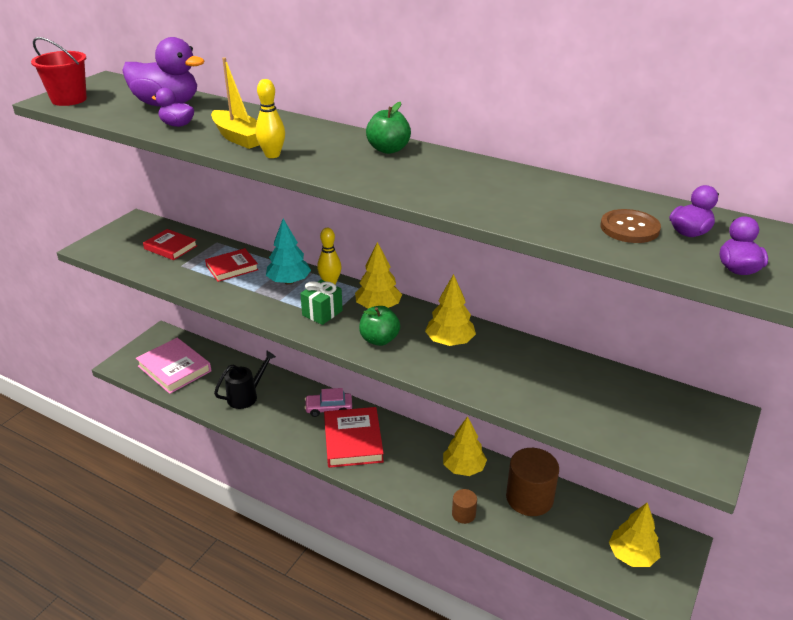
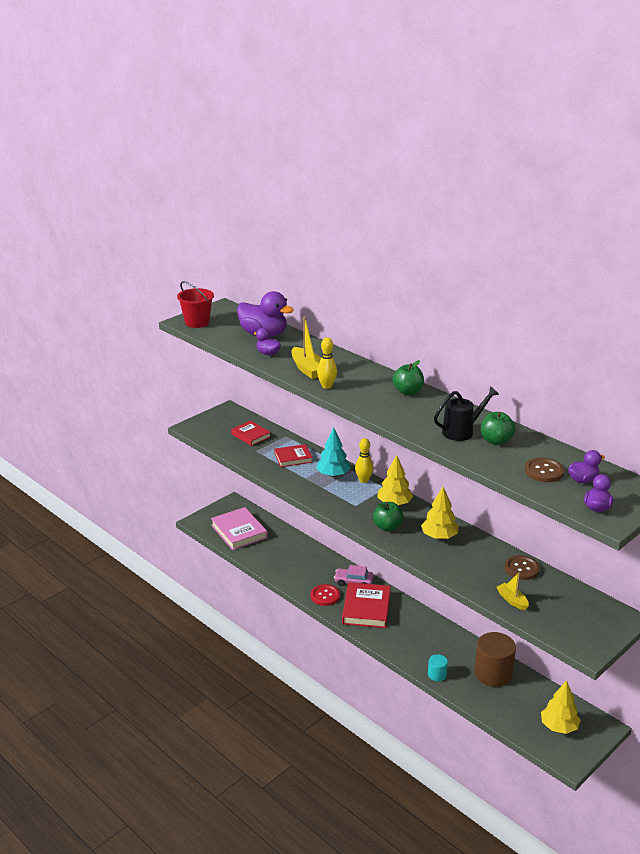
camera: 15 degrees right, 5 degrees down
(246, 396) = (291, 561): black watering can -> black watering can (462, 431)
(298, 433) = (325, 596): none -> red button
(322, 313) = (351, 501): green gift -> none
(463, 468) = (448, 643): yellow tree -> none
(463, 514) = (437, 675): brown cylinder -> turquoise cylinder
(539, 196) = (496, 441): none -> green apple
(569, 368) = (521, 569): none -> brown button
(577, 415) = (512, 600): none -> yellow boat

